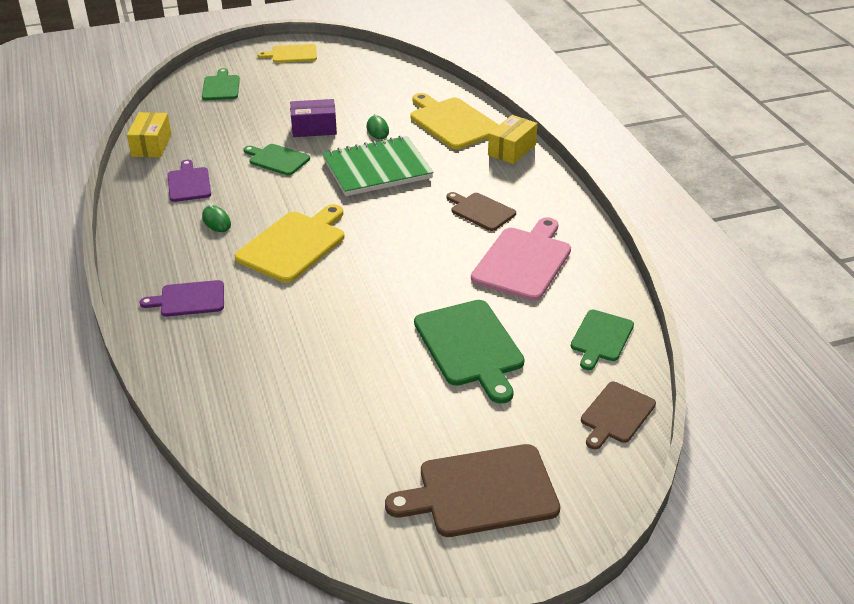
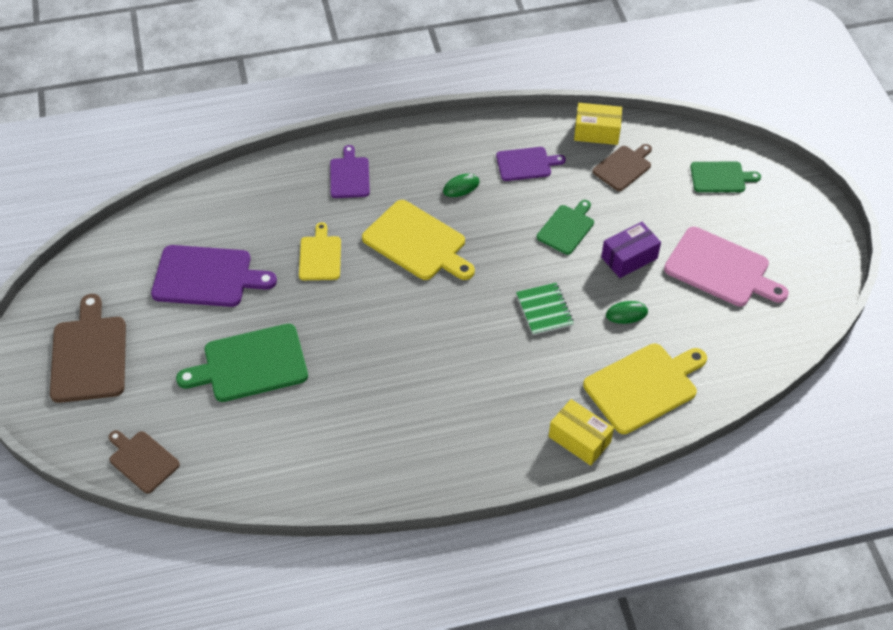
camera: 95 degrees right, 15 degrees up
(292, 54) = (806, 237): yellow cutting board -> yellow cutting board (320, 256)
(314, 128) = (629, 258): purple box -> purple box turned 60 degrees clockwise
(346, 399) = (207, 276): none -> purple cutting board
(377, 169) = (544, 310): green notebook -> green notebook, size x0.54
(481, 211) = (457, 395): brown cutting board -> brown cutting board (623, 167)
(523, 261) = (366, 421): pink cutting board -> pink cutting board (721, 269)
(601, 338) = (240, 468): green cutting board -> none

